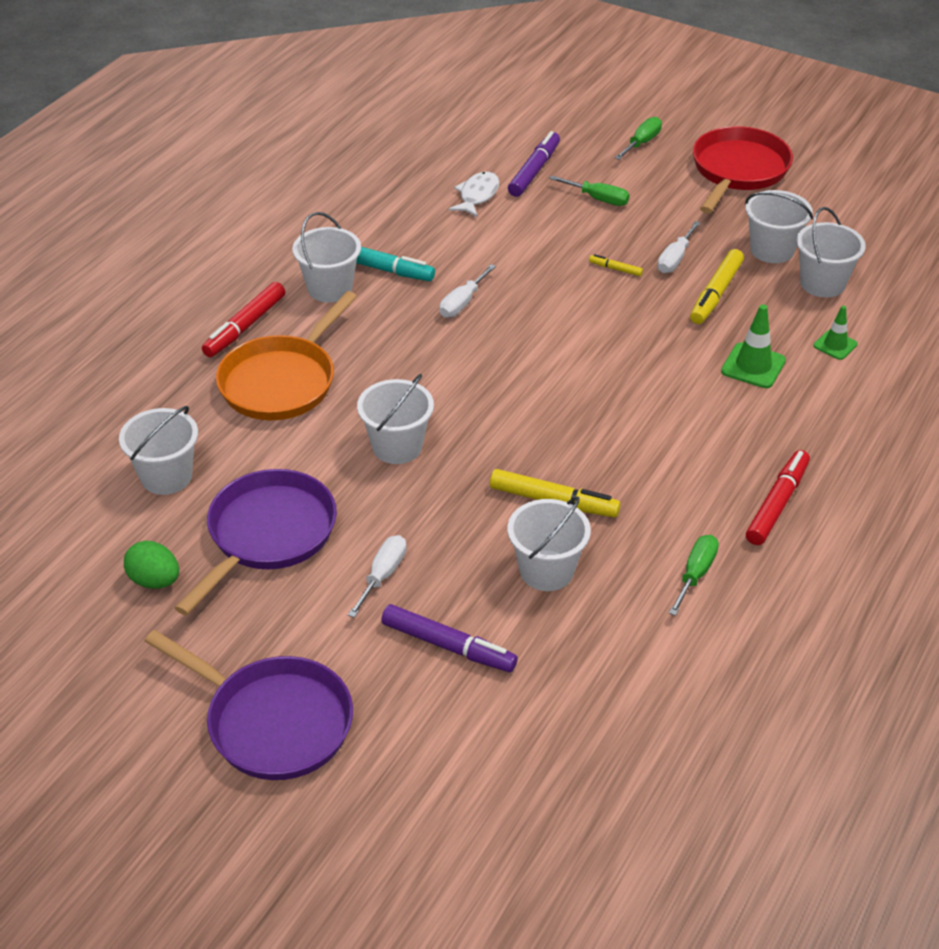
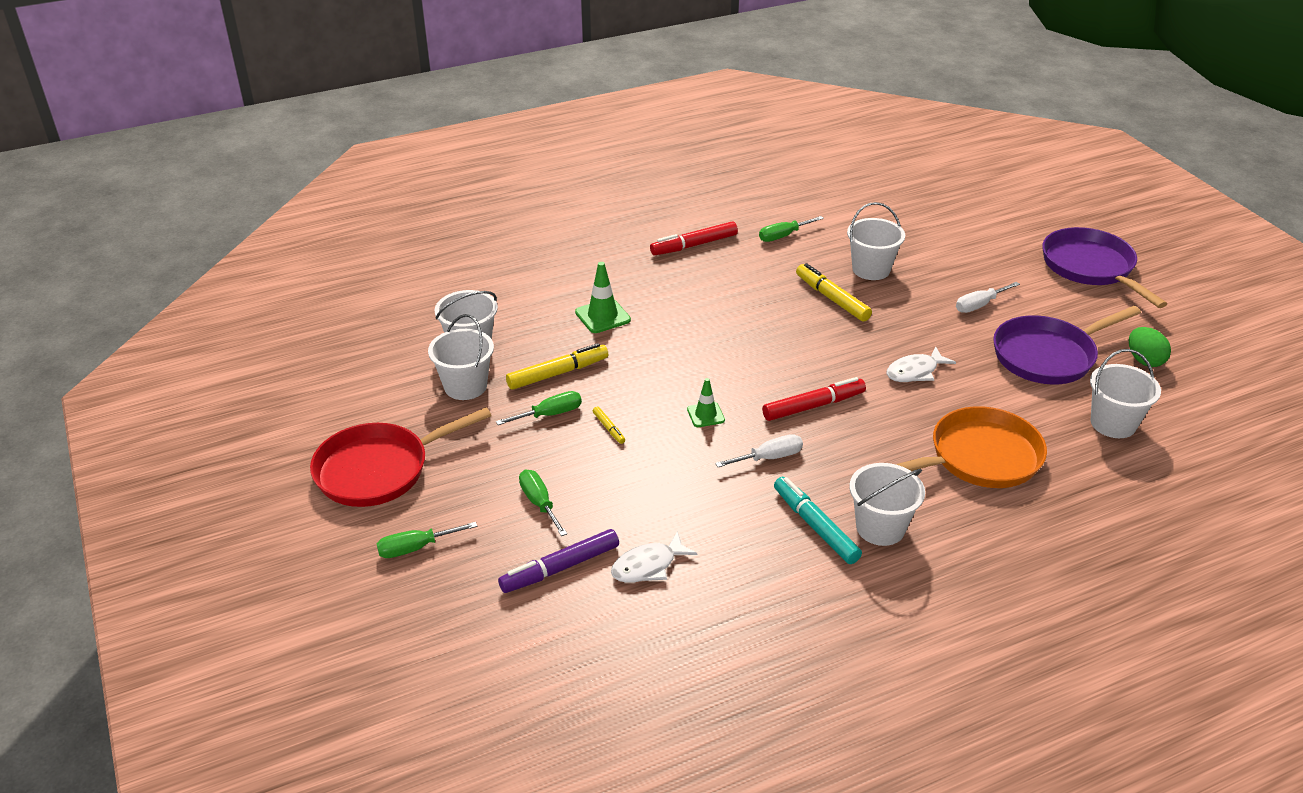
camera: 145 degrees left, 5 degrees down
(245, 327) = (986, 524): red marker -> red marker (813, 406)
(397, 446) = (915, 372): white bucket -> white fish
(448, 646) = (961, 260): purple marker -> none
(675, 259) = (550, 414): white screwdriver -> green screwdriver
(835, 345) = (528, 305): green traffic cone -> green traffic cone (705, 415)

